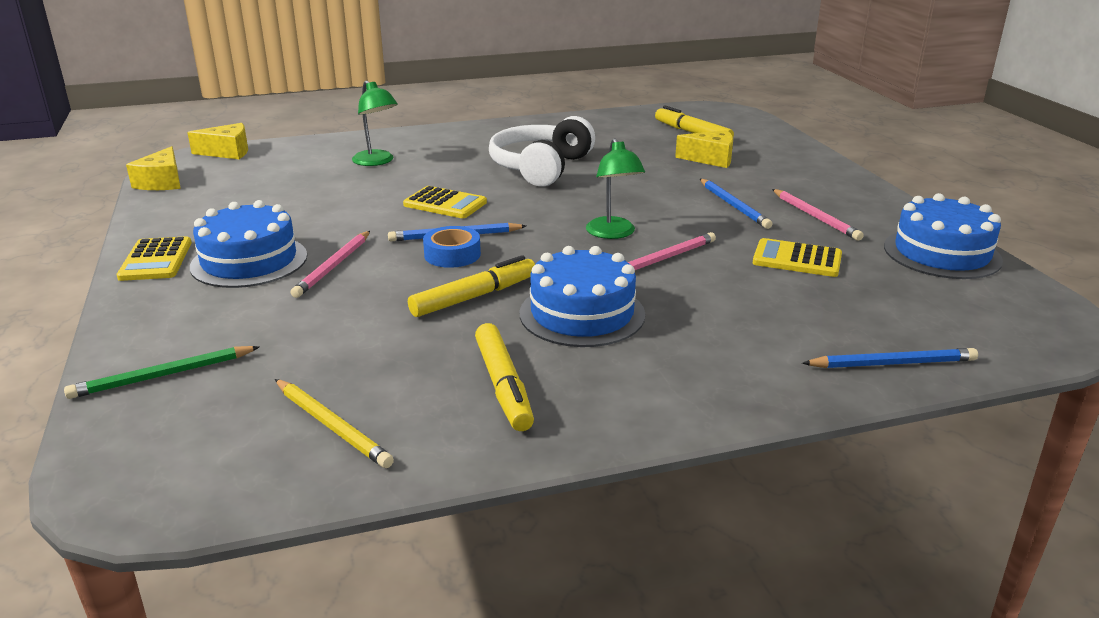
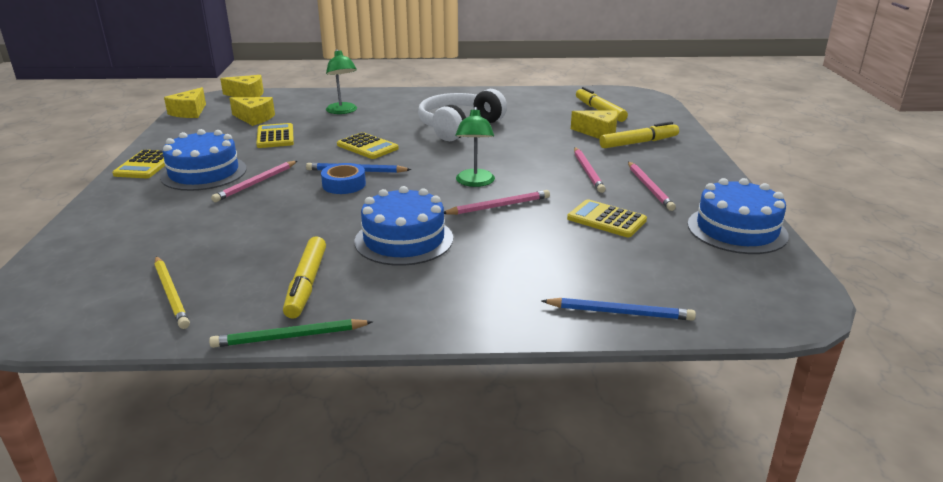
camera: 15 degrees right, 0 degrees up
(163, 375) = (93, 243): green pencil -> green pencil (290, 337)
(262, 182) = (254, 118): none -> yellow cheese
(311, 203) = (275, 137): none -> yellow calculator
(474, 297) = (336, 217): yellow marker -> yellow marker (638, 142)
(733, 206) = (587, 171): blue pencil -> pink pencil

